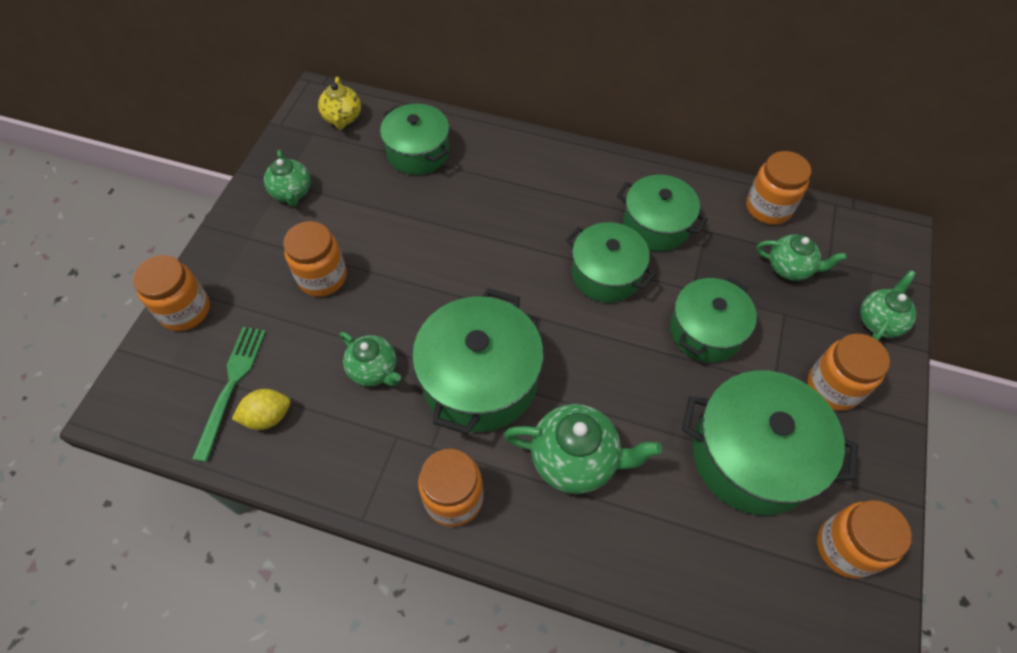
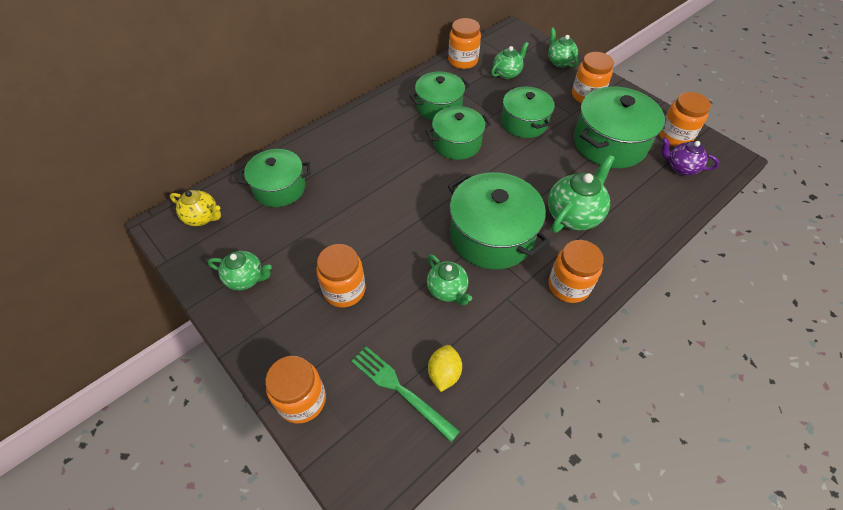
camera: 60 degrees left, 5 degrees down
(374, 370) = (447, 290): green teapot -> green teapot turned 75 degrees clockwise
(779, 578) = (681, 168): none -> purple teapot

